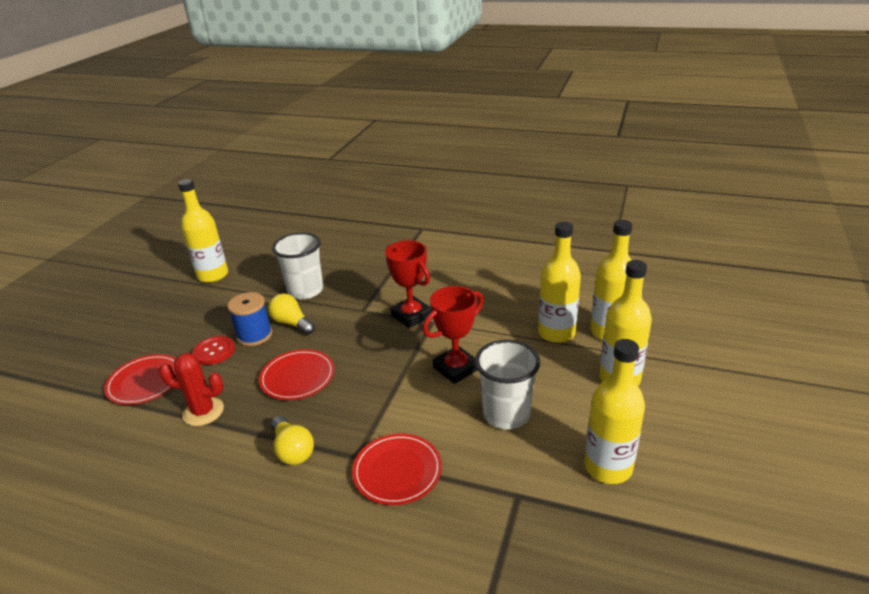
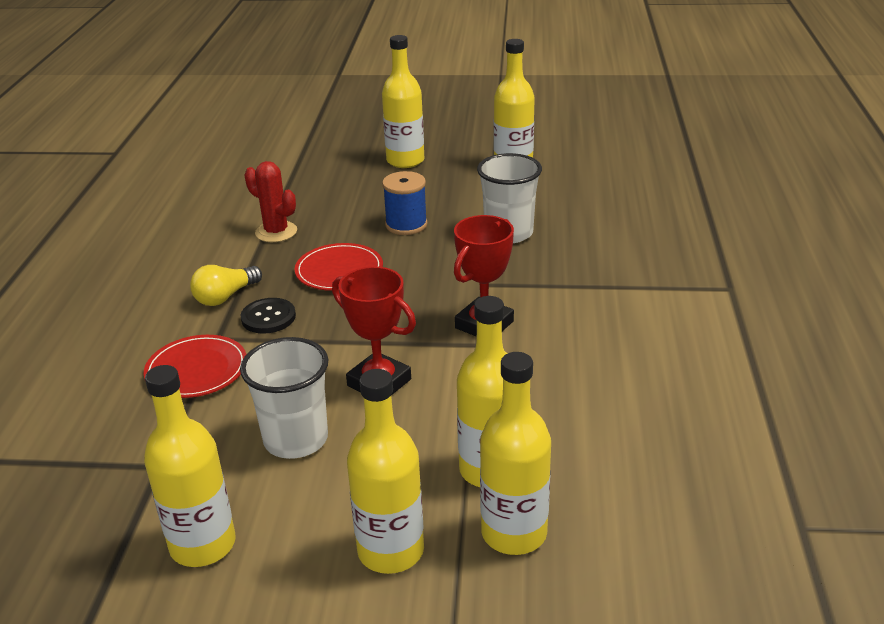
camera: 75 degrees right, 0 degrees up
(145, 381) = (315, 189): red plate -> none
(147, 325) = (405, 161): none -> yellow bottle
(203, 412) = (276, 232): red cactus -> red cactus turned 45 degrees counterclockwise
(214, 351) = (371, 210): red button -> none
(292, 323) = (436, 241): yellow light bulb -> none
(342, 422) = (268, 317): none -> black button

